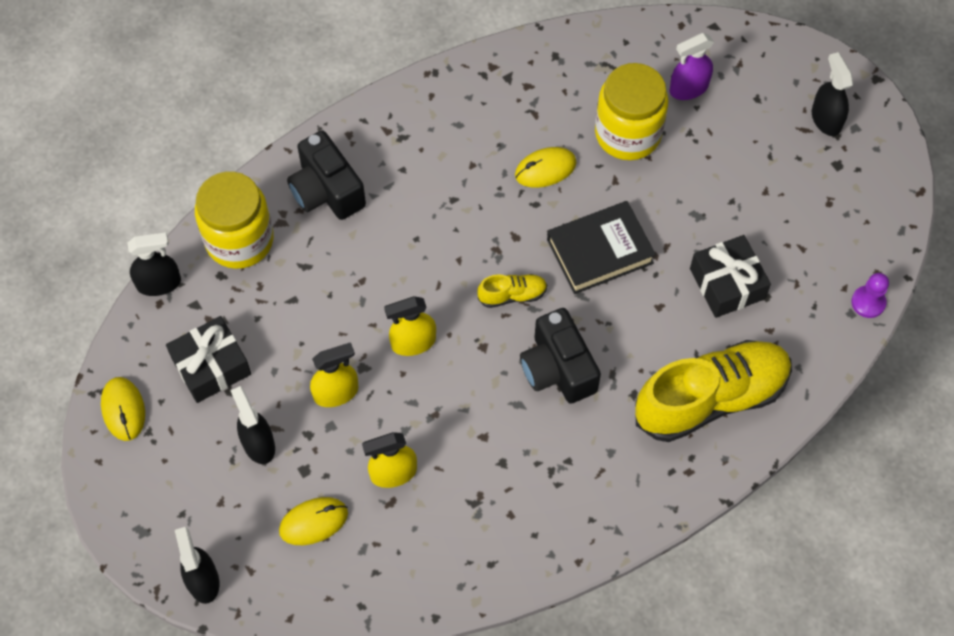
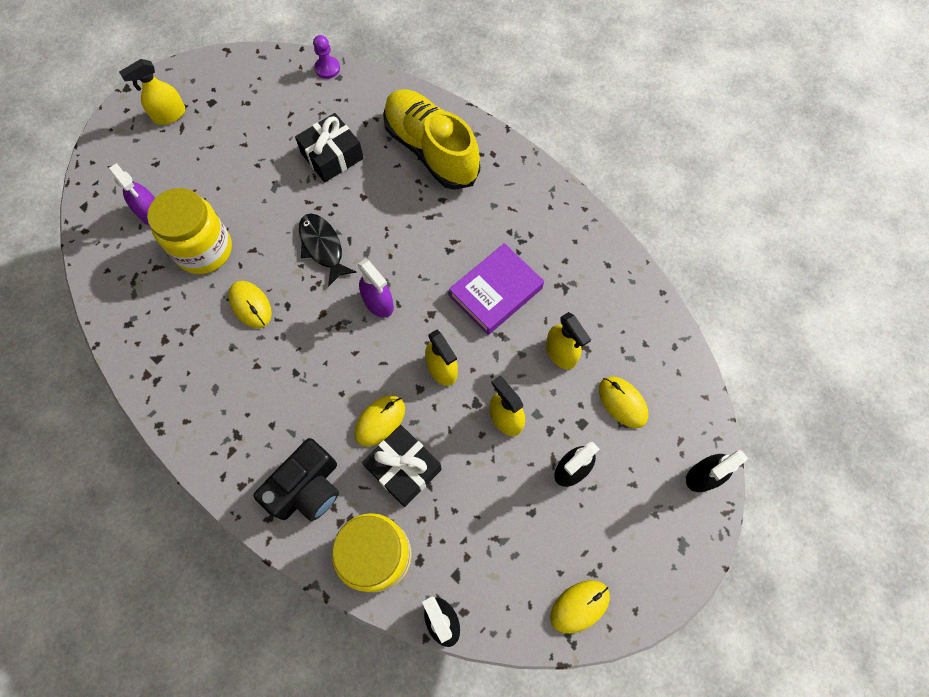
camera: 105 degrees left, 5 degrees up
(211, 366) = (513, 537): black gift -> black gift (404, 468)
(374, 269) = (380, 421): none -> yellow mouse
(490, 423) = (495, 292): none -> purple book
(512, 295) = (378, 303): yellow shoe -> purple spray bottle
(558, 368) = (435, 255): black camera -> none
(600, 251) = (323, 247): black book -> black fish
(826, 119) = (169, 115): black spray bottle -> yellow spray bottle

